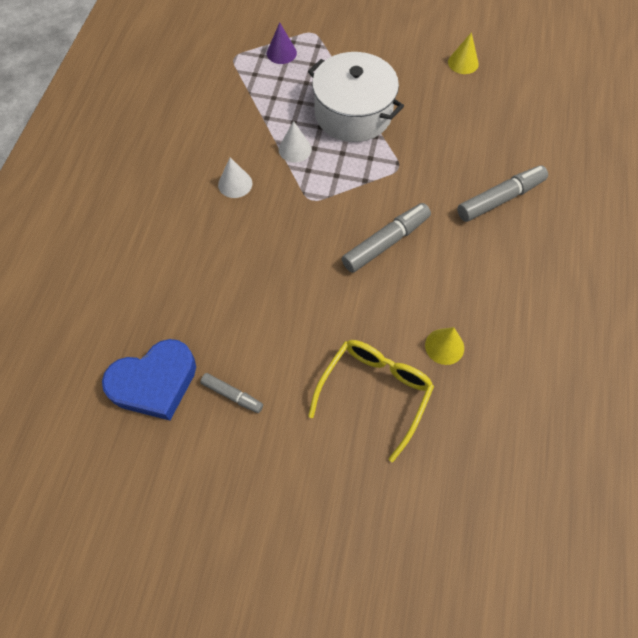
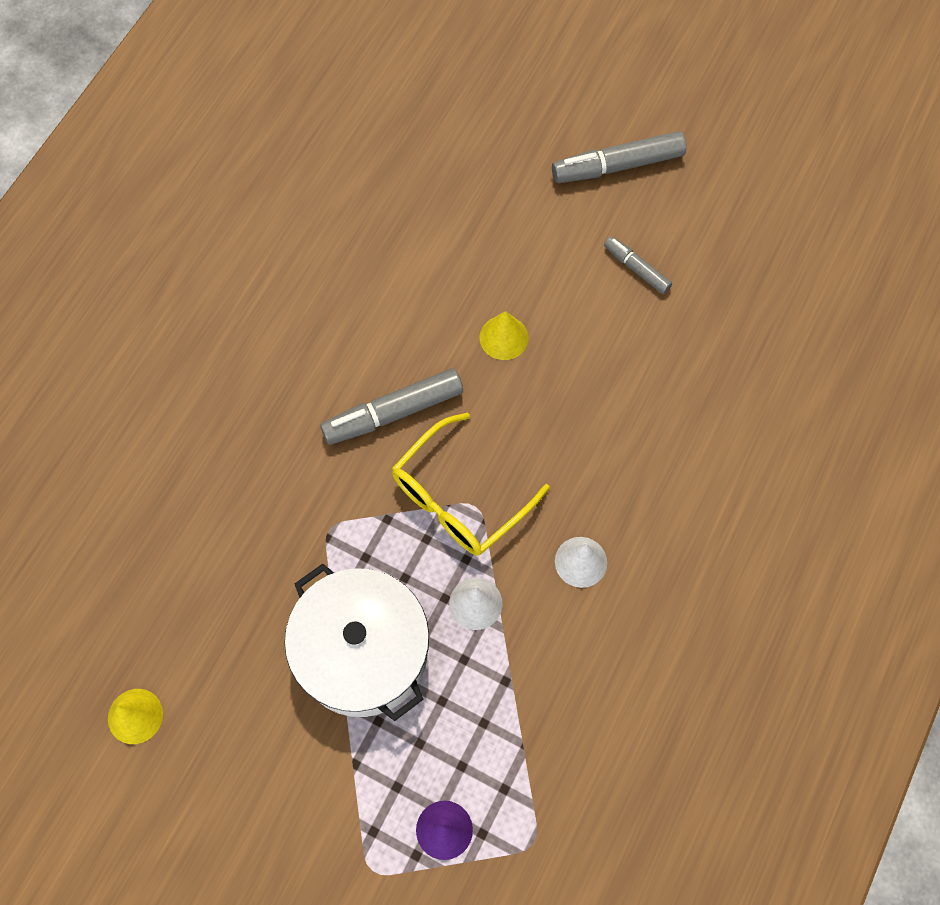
camera: 165 degrees left, 5 degrees up
(154, 383) = (725, 303): blue heart -> none
(375, 392) = (472, 233): yellow glasses -> yellow glasses (459, 498)
(444, 346) = (373, 263): yellow cone -> yellow cone (504, 337)
(500, 199) = (208, 439): grey marker -> grey marker (617, 166)

